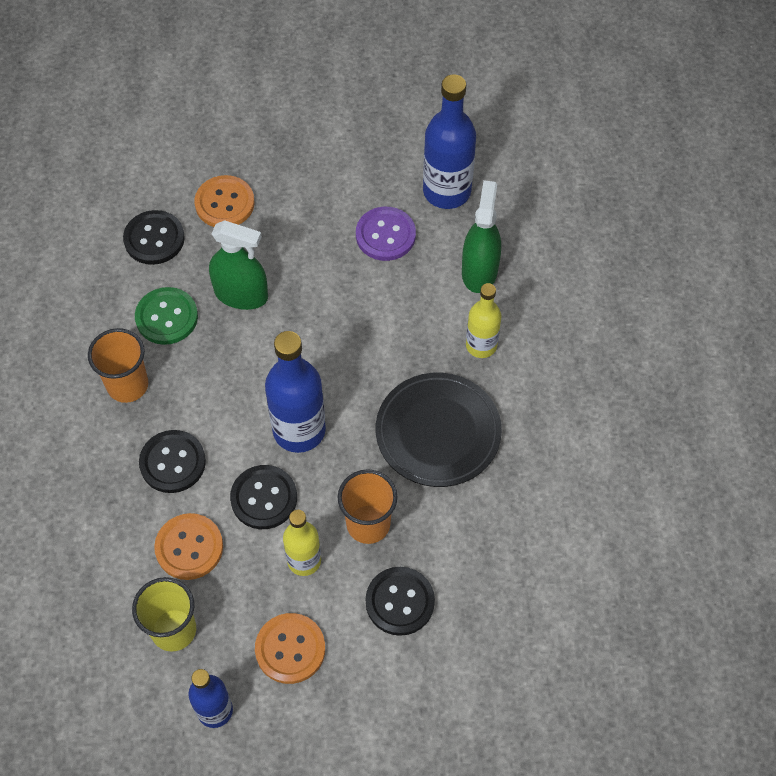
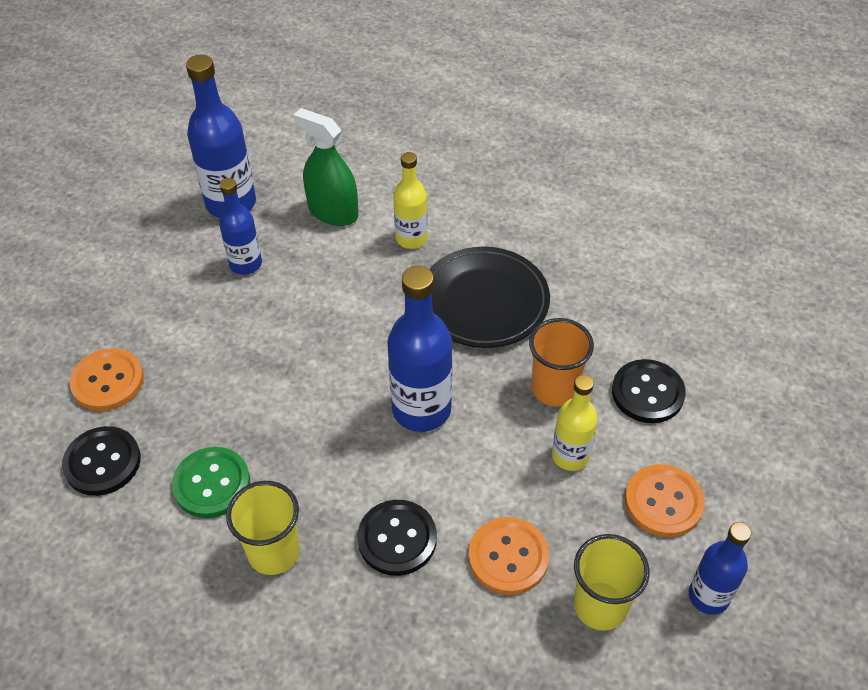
camera: 65 degrees left, 10 degrees down
(127, 385) = (274, 552): orange cup -> yellow cup
(241, 294) = (230, 405): green spray bottle -> none
(264, 498) = (483, 467): black button -> none
(385, 235) = (246, 264): purple button -> blue bottle

